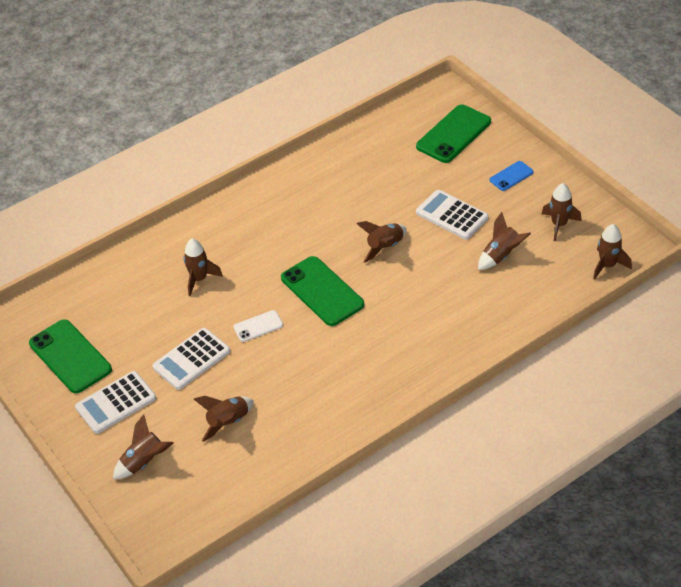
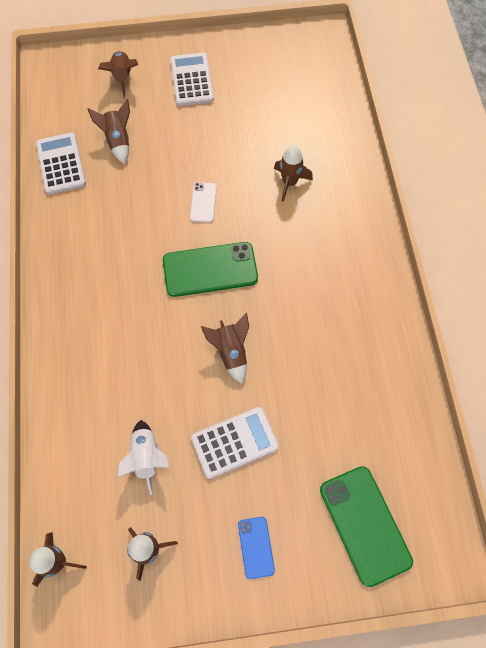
camera: 115 degrees right, 20 degrees up
(70, 356) = (260, 68): green phone -> none
(191, 359) = (200, 142): white calculator -> white calculator (61, 164)
(501, 256) = (146, 457): brown rocket -> white rocket

